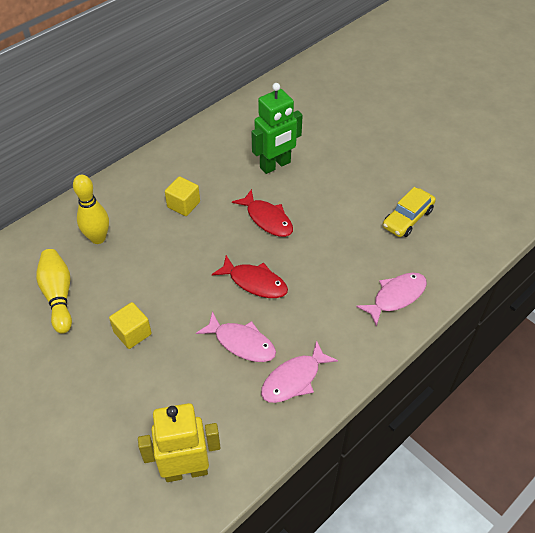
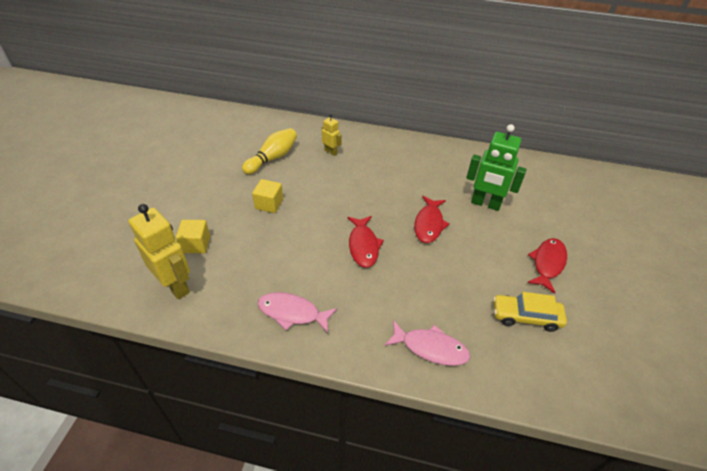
camera: 55 degrees right, 5 degrees down
(98, 238) = (331, 152): yellow bowling pin -> yellow robot
(183, 204) = (397, 175): yellow cube -> yellow cube (196, 244)
(241, 343) = (303, 264): pink fish -> none
(368, 170) = (547, 263): none -> red fish

